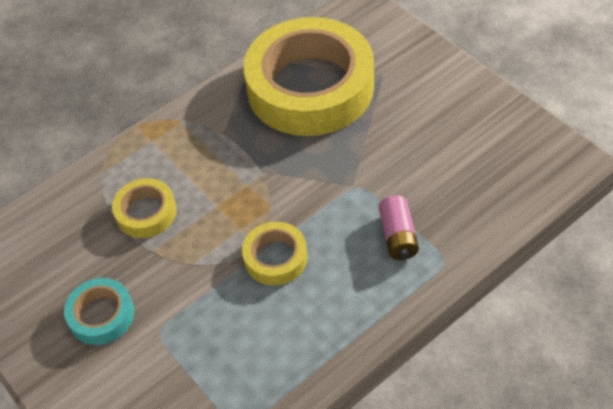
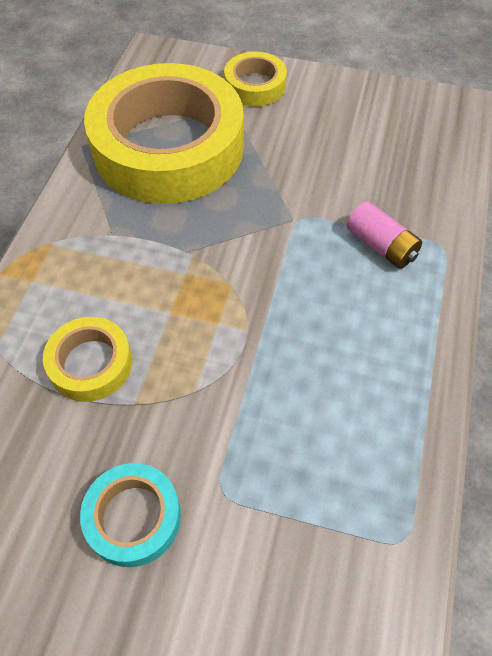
camera: 40 degrees left, 5 degrees up
(275, 257) = (281, 332): yellow tape -> yellow tape (255, 85)

